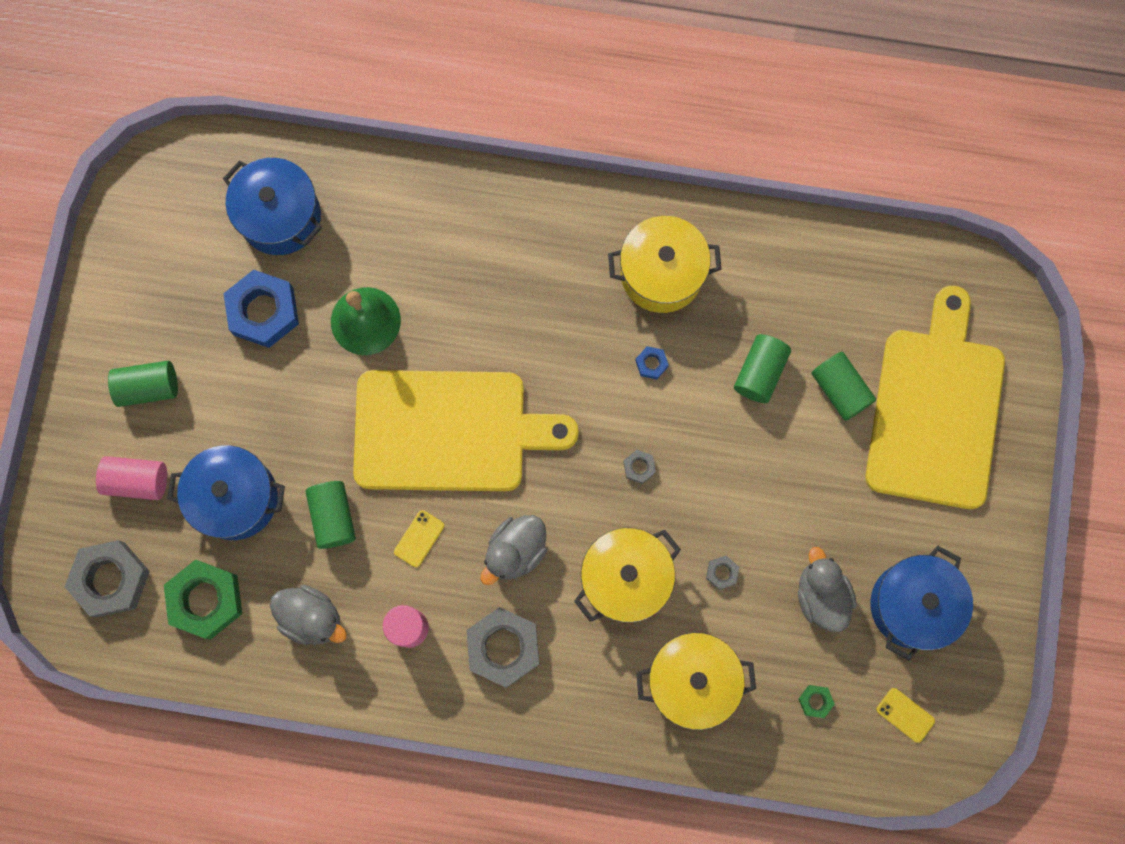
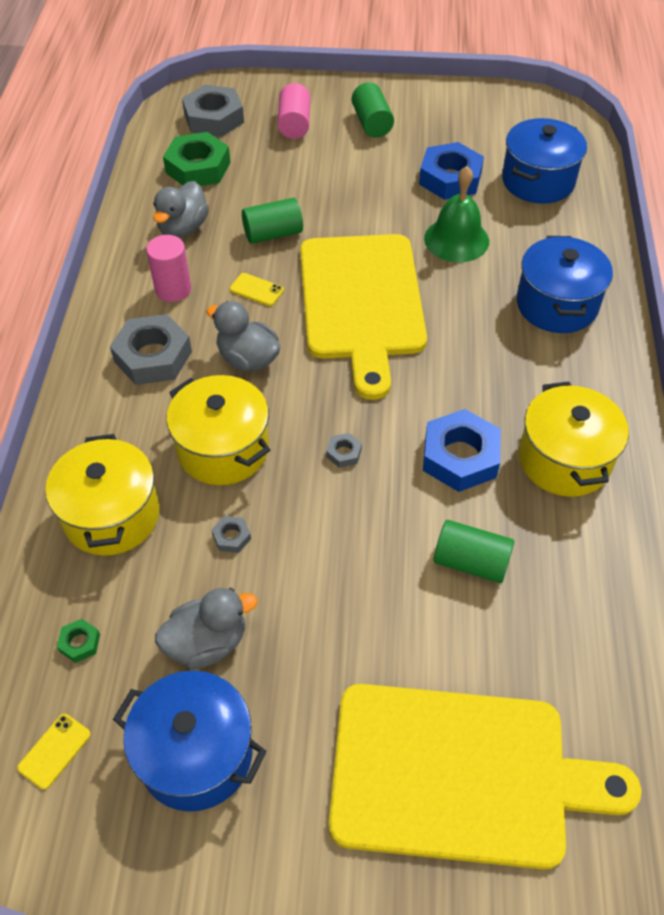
camera: 85 degrees right, 25 degrees down
(236, 498) = (285, 176): blue pot -> blue pot (556, 305)
(651, 363) = (460, 457): blue nut -> blue nut, size x2.28
(839, 390) = (466, 651): green cylinder -> none

